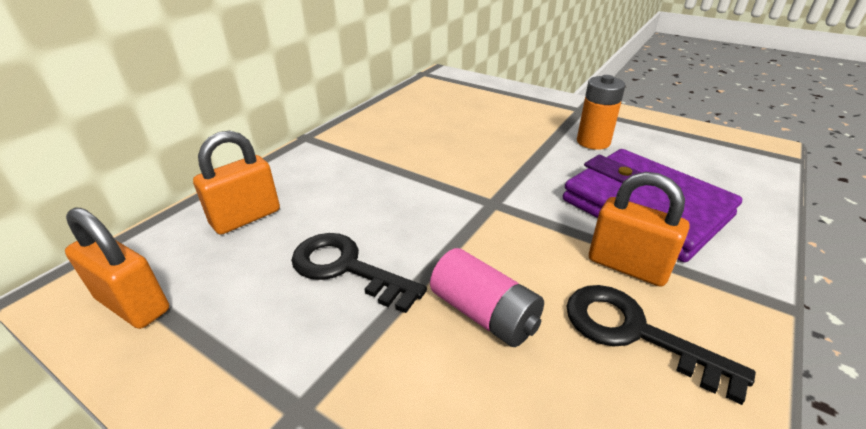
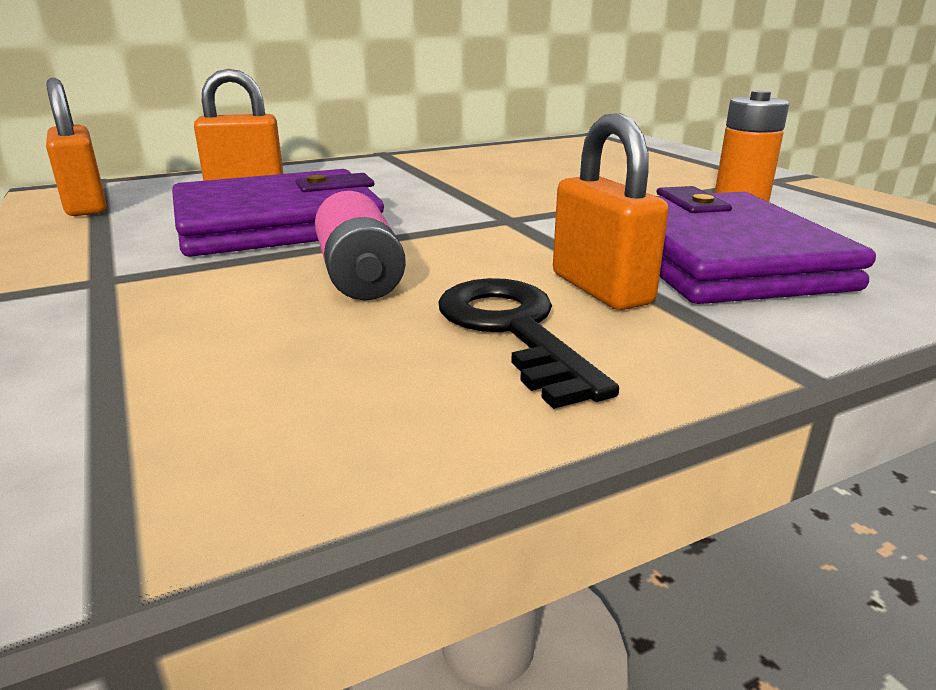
camera: 30 degrees right, 10 degrees down
(347, 268) = (278, 224): black key -> purple wallet

